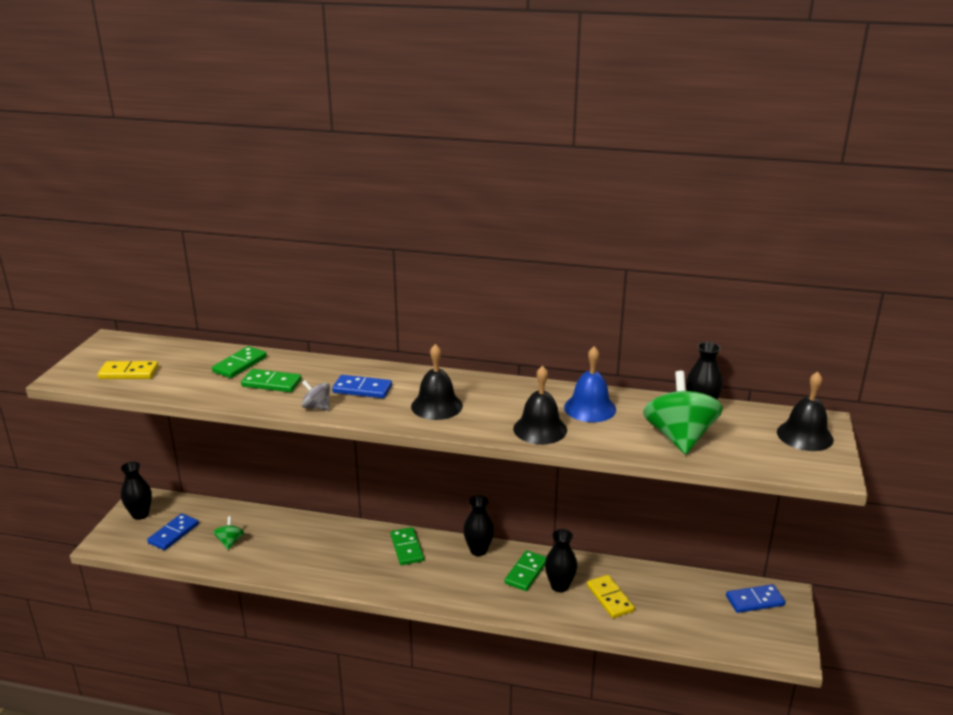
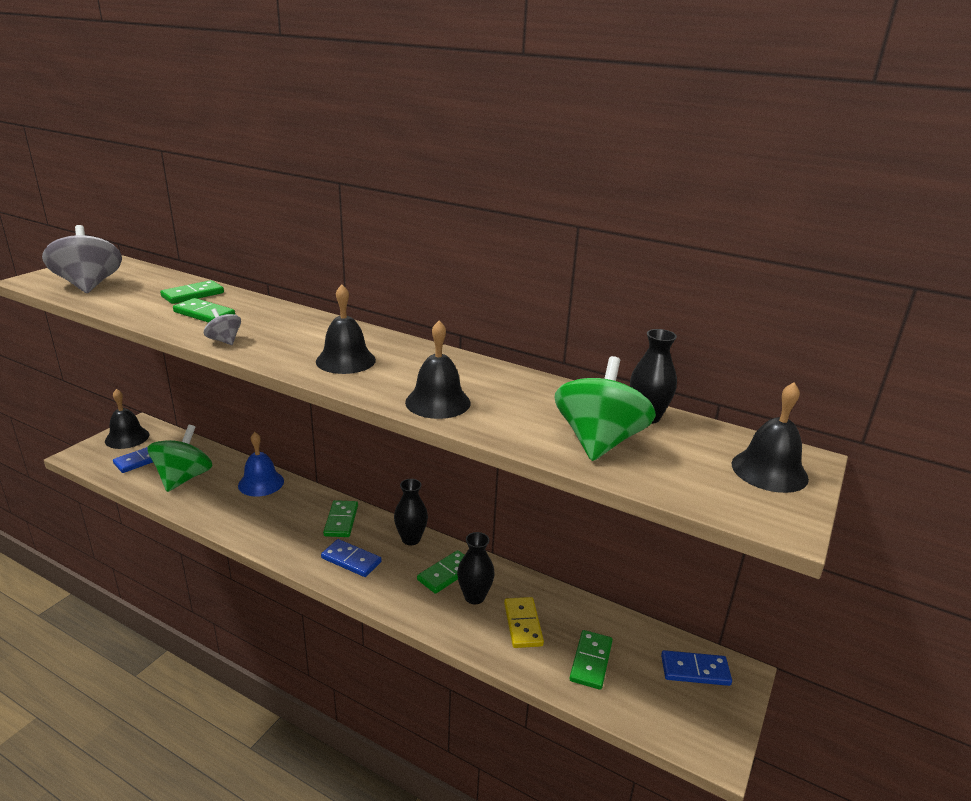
camera: 15 degrees right, 0 degrees up
(129, 372) = (89, 285): yellow domino -> grey spinning top
(140, 514) = (127, 437): black vase -> black bell
(230, 542) = (184, 478): green spinning top -> green spinning top, size x2.10
(362, 389) = (285, 333): blue domino -> blue domino (351, 560)
(590, 408) = (513, 392): blue bell -> blue bell (261, 483)
(676, 613) = (591, 661): none -> green domino

